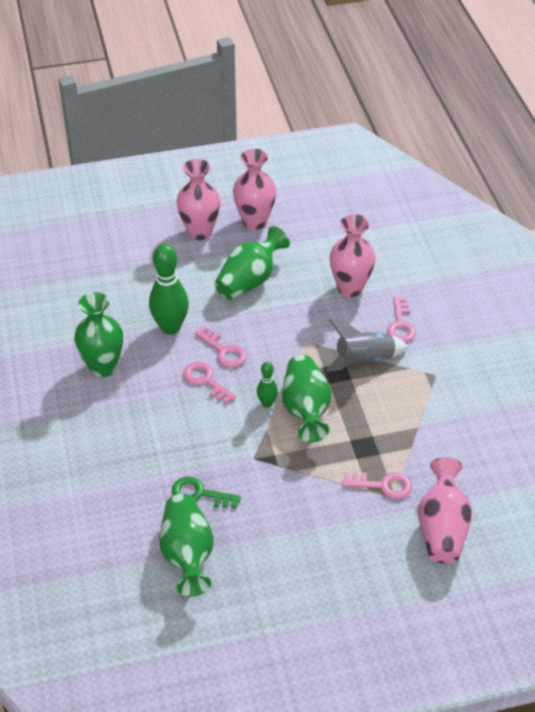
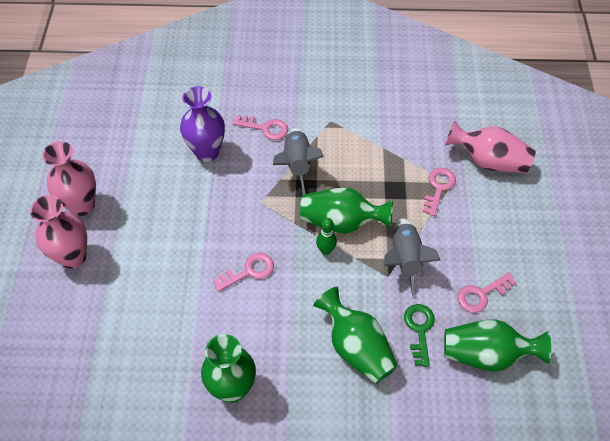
camera: 75 degrees left, 10 degrees up
(170, 328) = (200, 312): green bowling pin -> none
(199, 494) = (419, 329): green key -> green key turned 150 degrees clockwise
(205, 381) = (282, 295): pink key -> pink key (481, 294)
(249, 281) = (163, 228): green vase -> green vase (356, 347)
(278, 469) = (405, 260): none -> grey rocket
(350, 288) = (207, 152): pink vase -> purple vase

